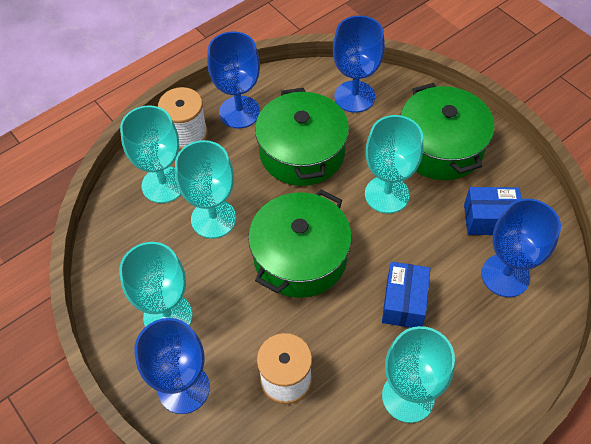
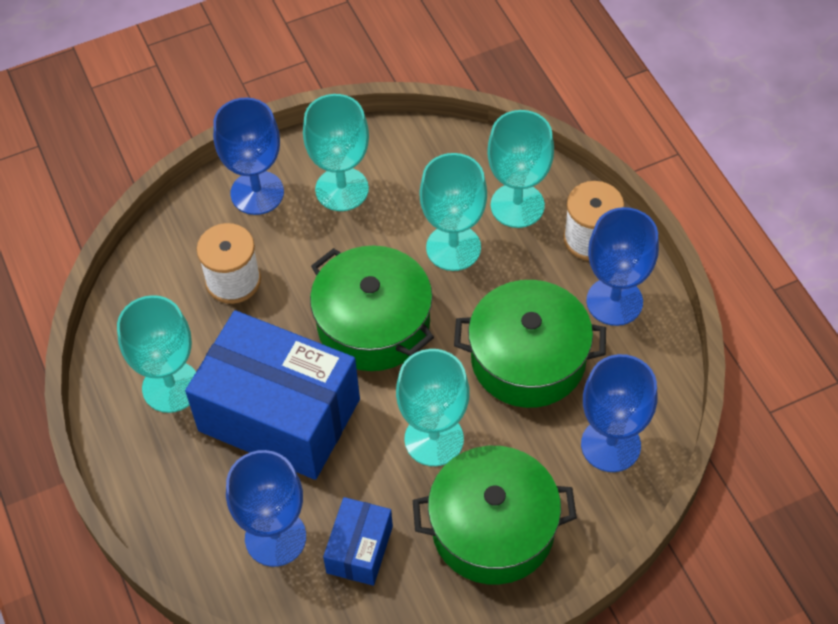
camera: 105 degrees right, 0 degrees up
(404, 302) = (279, 415): blue box -> blue box, size x2.11

